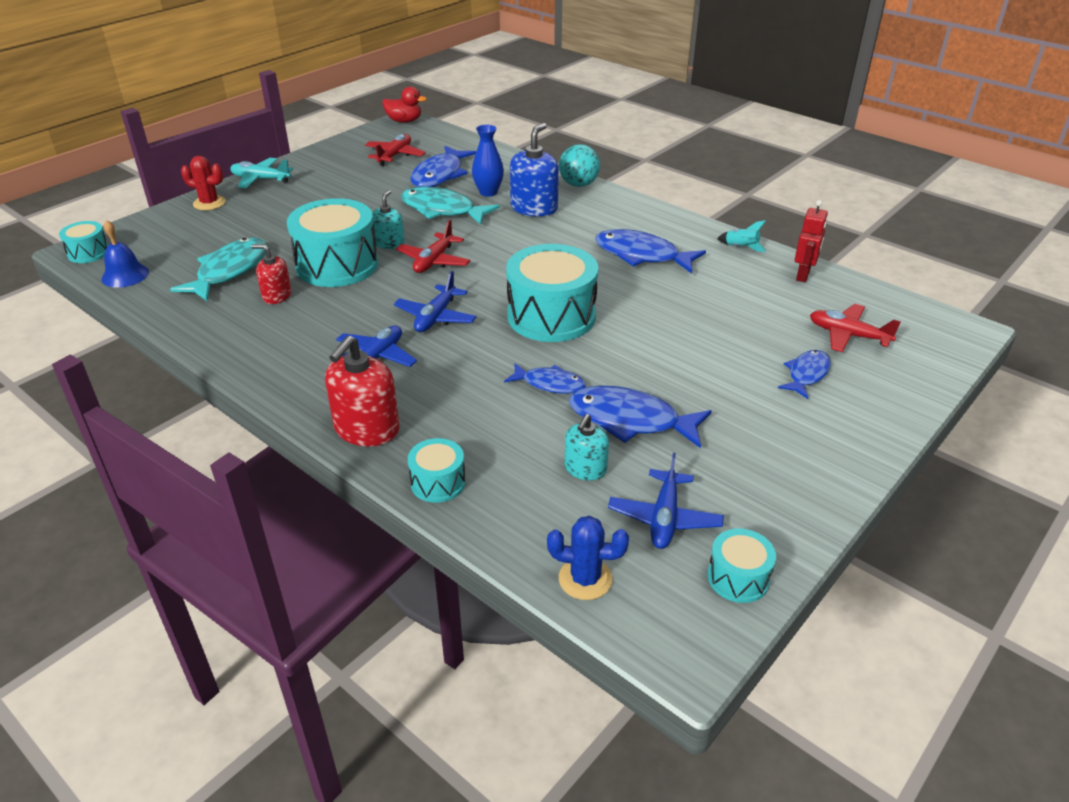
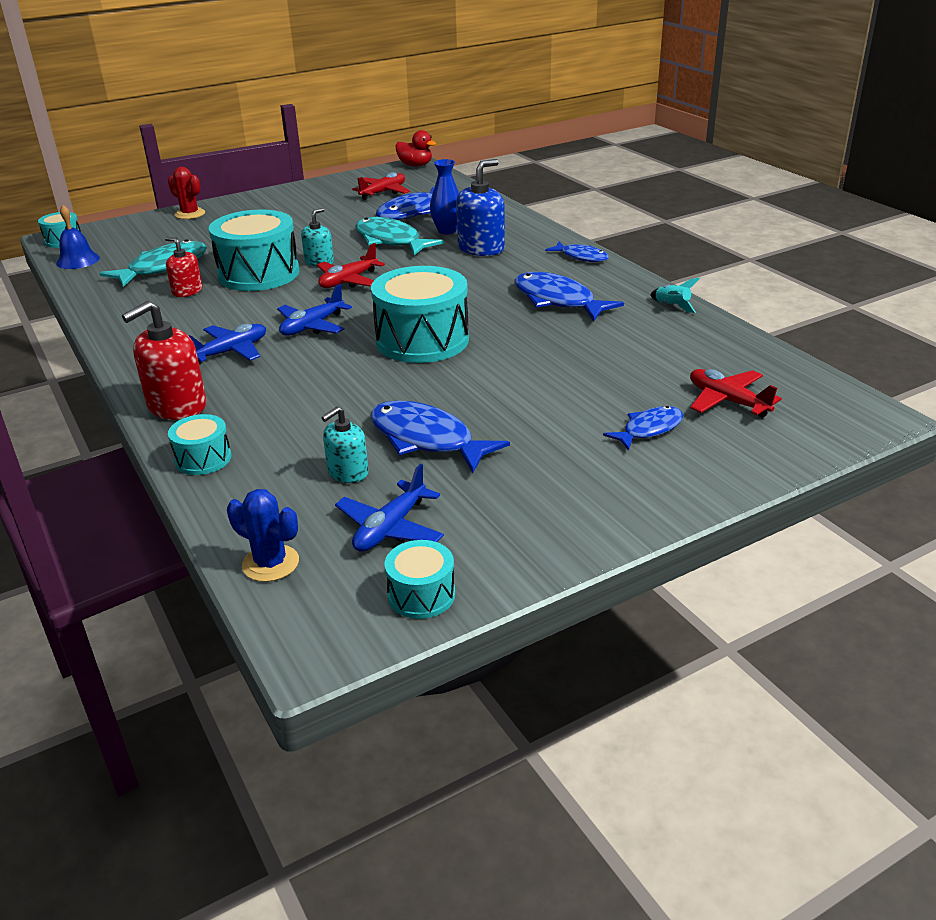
camera: 20 degrees right, 5 degrees down
(260, 179) = (248, 200): turquoise plane -> none
(549, 384) = (373, 396): blue fish -> blue fish (581, 257)
(578, 184) = (543, 233): turquoise ball -> none
(803, 275) = (721, 340): red robot -> none

